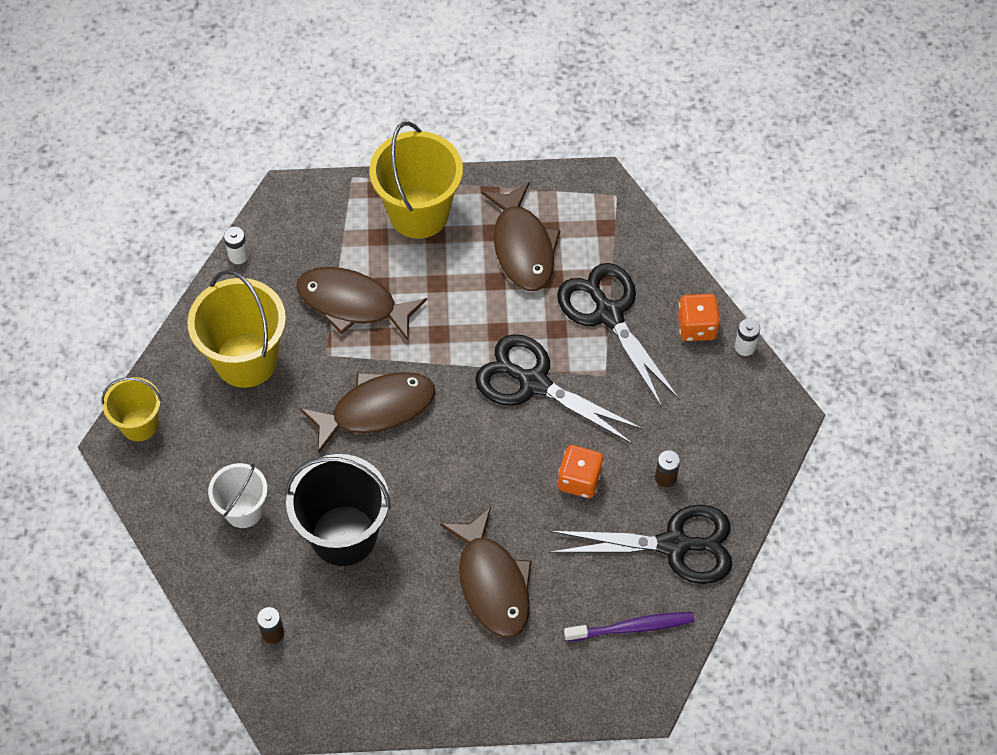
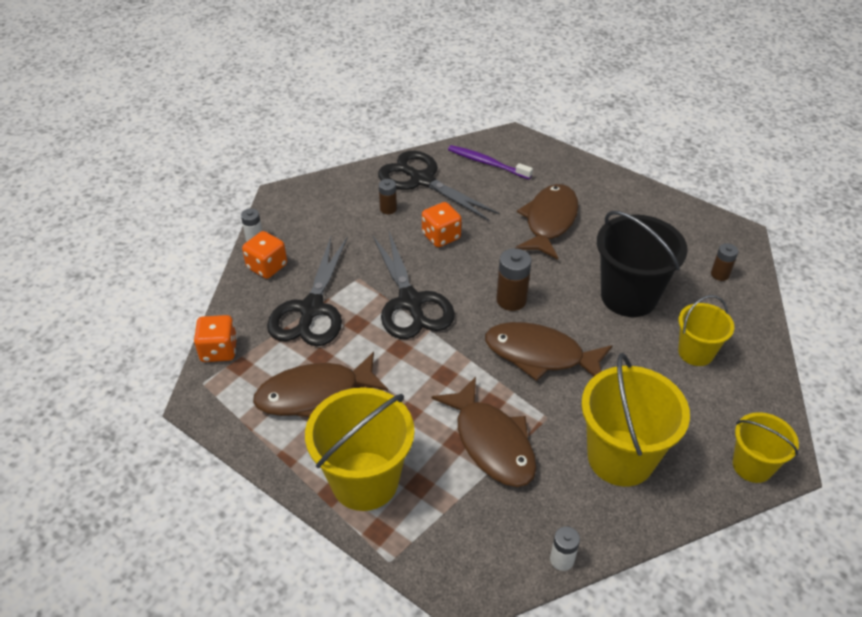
camera: 140 degrees left, 15 degrees down
(243, 510) = (695, 352): white bucket -> yellow bucket
(448, 451) = (511, 300): none -> brown battery
(522, 247) = (314, 394): brown fish -> brown fish turned 135 degrees counterclockwise
(637, 227) = (219, 350): none -> orange dice

